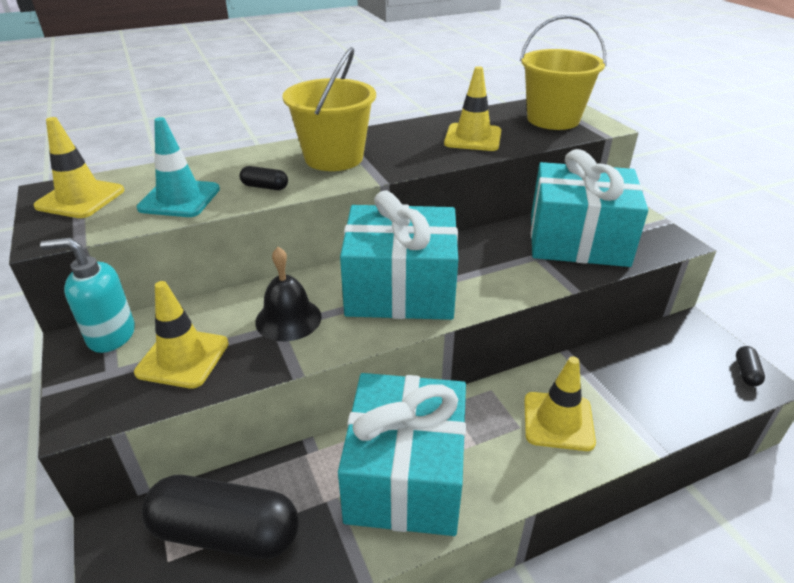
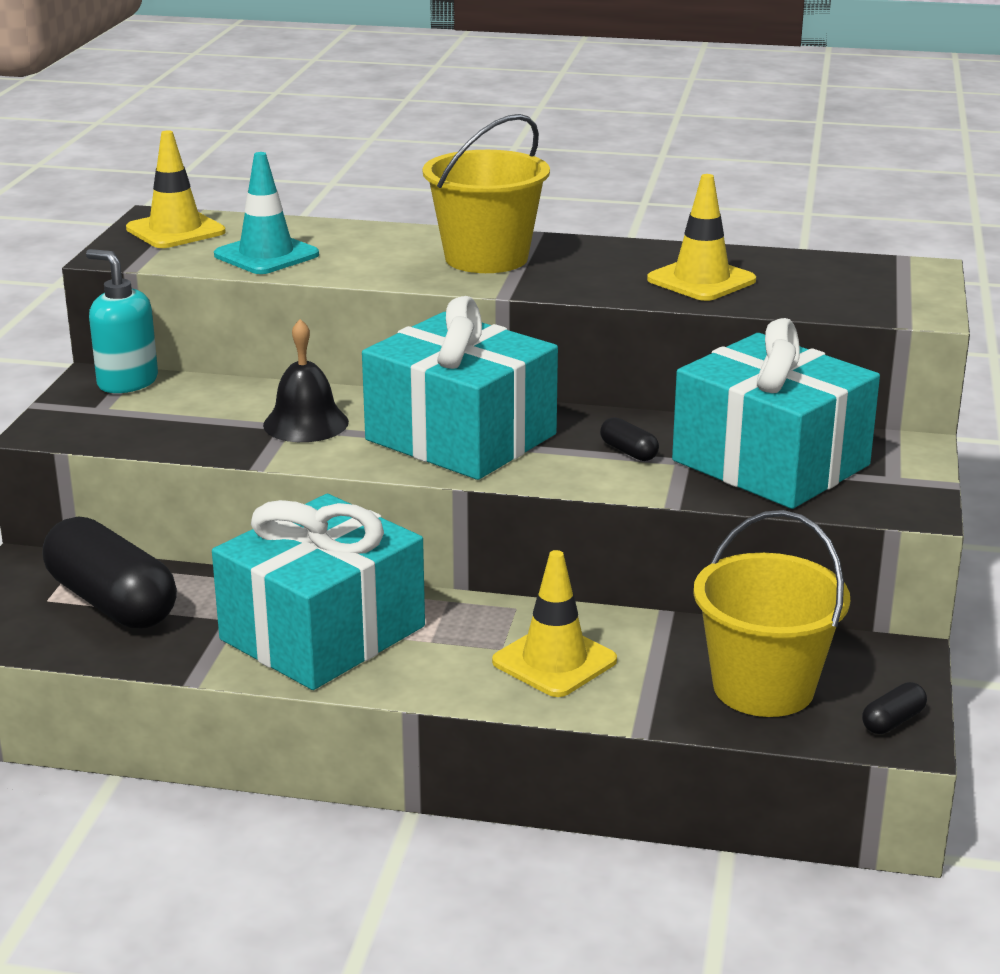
camera: 35 degrees right, 10 degrees down
(183, 358) = (170, 420): yellow traffic cone -> none
(265, 187) = (366, 267): black capsule -> black capsule (628, 452)
(553, 119) = (864, 287): yellow bucket -> yellow bucket (763, 687)

